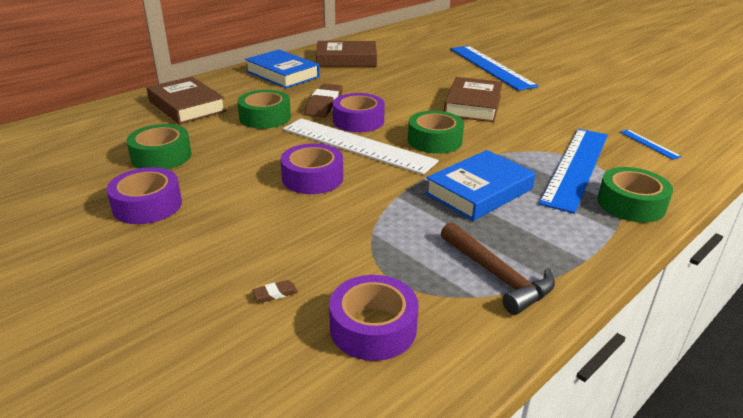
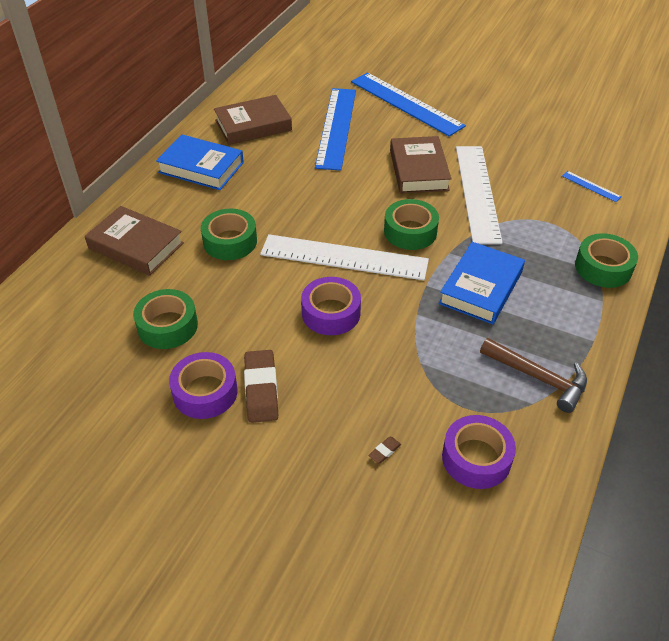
camera: 20 degrees left, 15 degrees up
(324, 105) = (276, 206): brown eraser -> brown eraser (261, 389)
(358, 121) = (324, 222): purple tape -> none
(521, 128) = (477, 192): none -> white ruler
(576, 167) = (545, 233): blue ruler -> blue ruler (336, 127)

